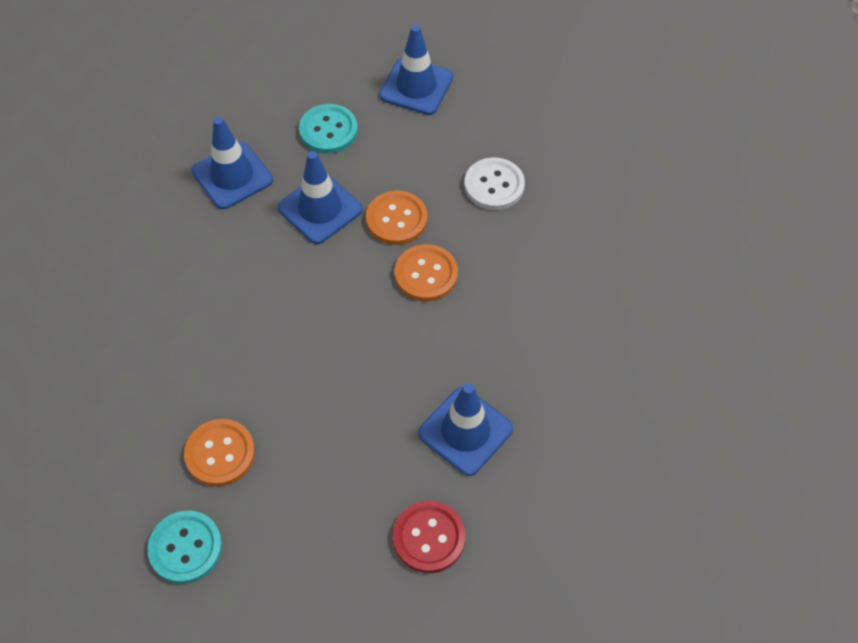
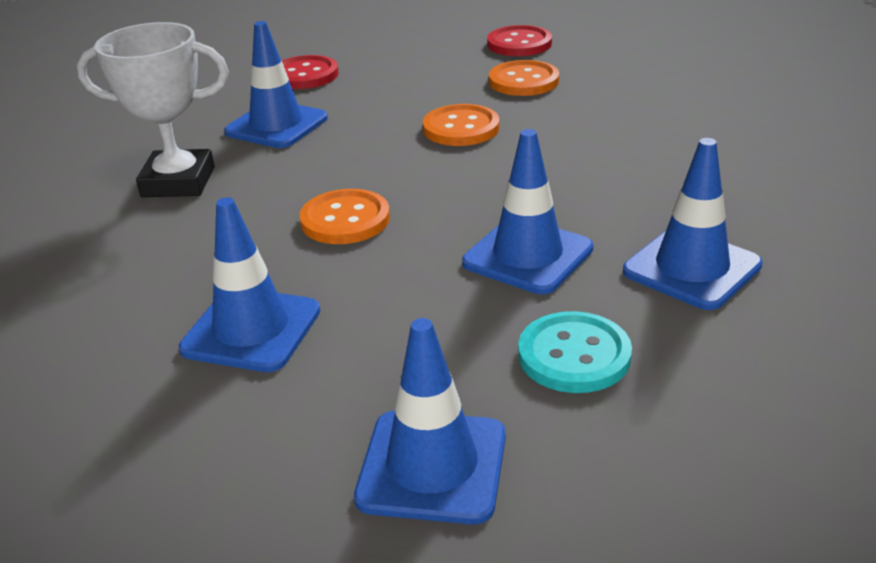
camera: 170 degrees right, 25 degrees down
(185, 548) = (519, 44): turquoise button -> red button
(396, 219) = (404, 264): orange button -> orange button (461, 128)
(494, 185) = (251, 330): white button -> blue traffic cone
(548, 357) = (178, 182): none -> white trophy

